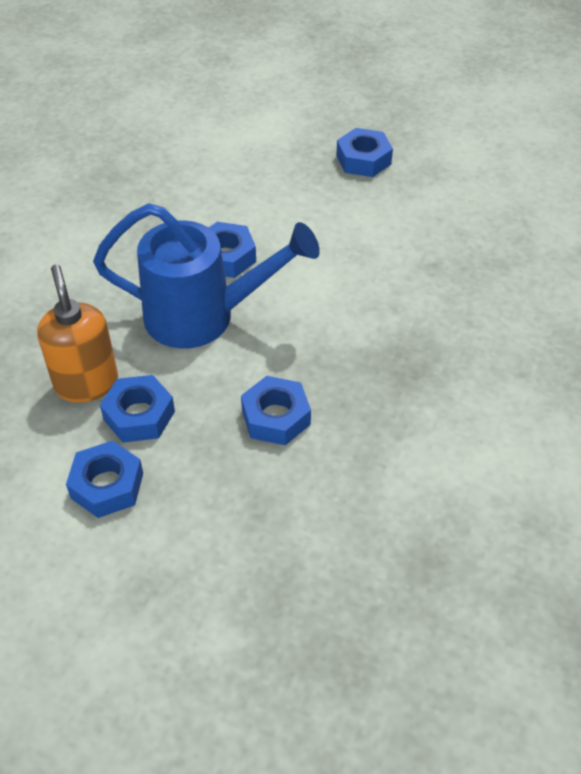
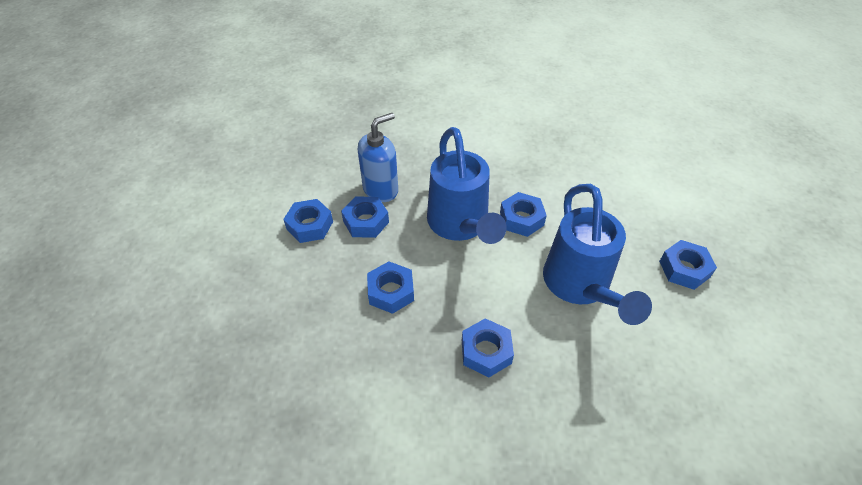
camera: 70 degrees right, 0 degrees up
(86, 383) = (381, 189): orange soap dispenser -> blue soap dispenser
(348, 244) = (580, 286): none -> blue watering can
(400, 351) = (486, 351): none -> blue nut

